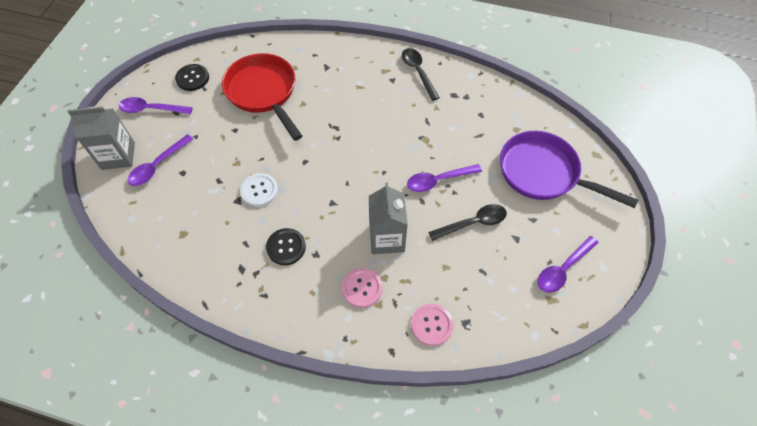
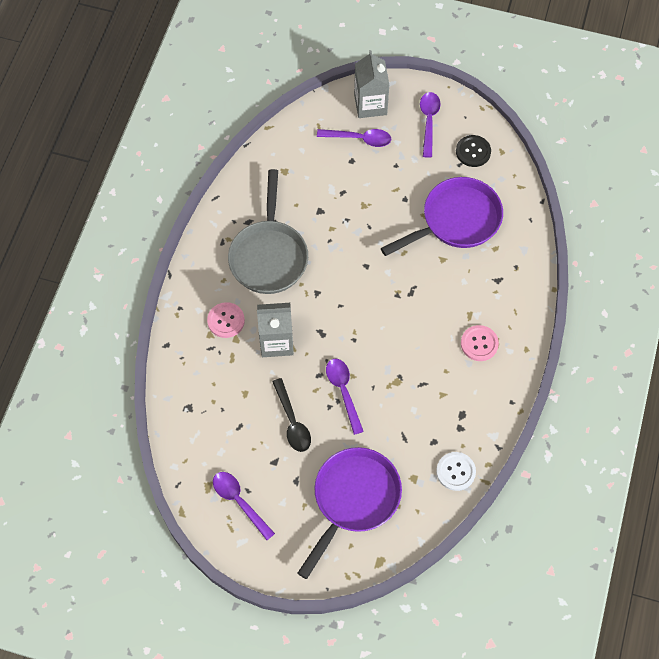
camera: 90 degrees right, 5 degrees up
(158, 165) = (359, 139): purple spoon -> purple spoon turned 150 degrees clockwise
(259, 190) = (331, 228): white button -> white button (455, 471)
(263, 92) = (456, 220): red pan -> purple pan
(286, 247) = (269, 256): black button -> grey pan
(418, 72) = (495, 377): black spoon -> none
(431, 325) = (188, 378): pink button -> pink button (479, 344)

